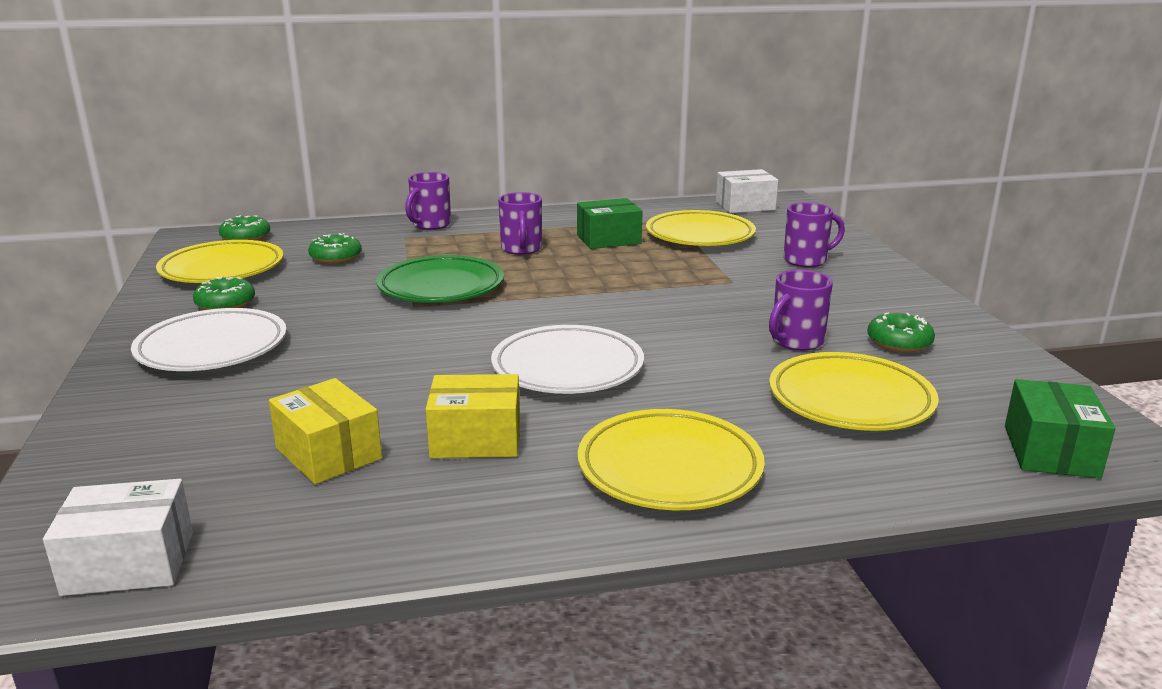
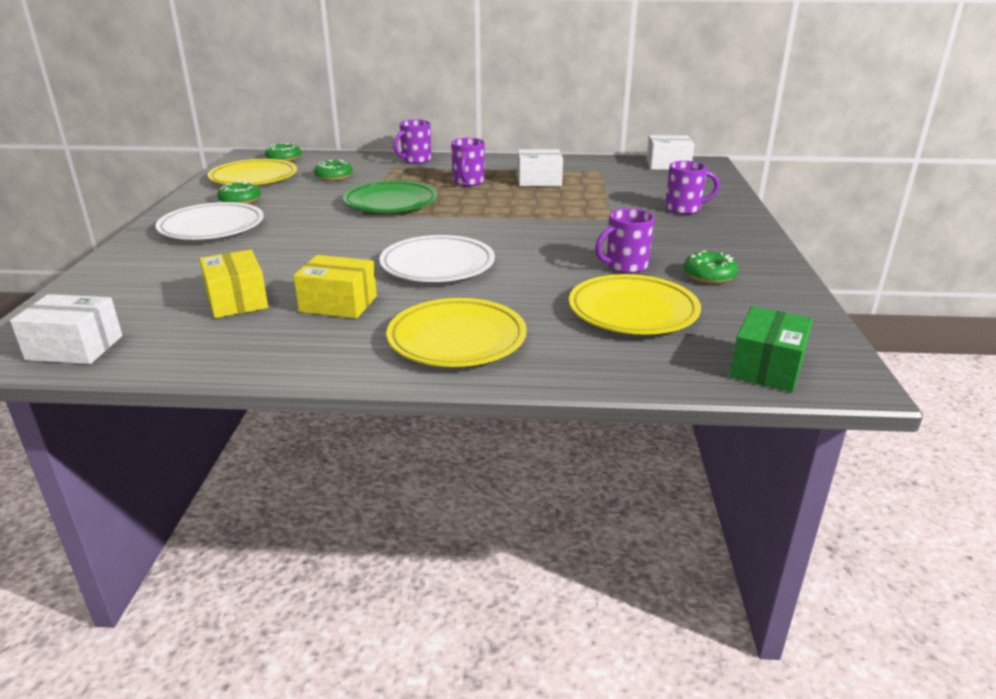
camera: 15 degrees right, 5 degrees up
(608, 239) = (539, 181): green box -> white box
(700, 235) = (612, 184): yellow plate -> none

